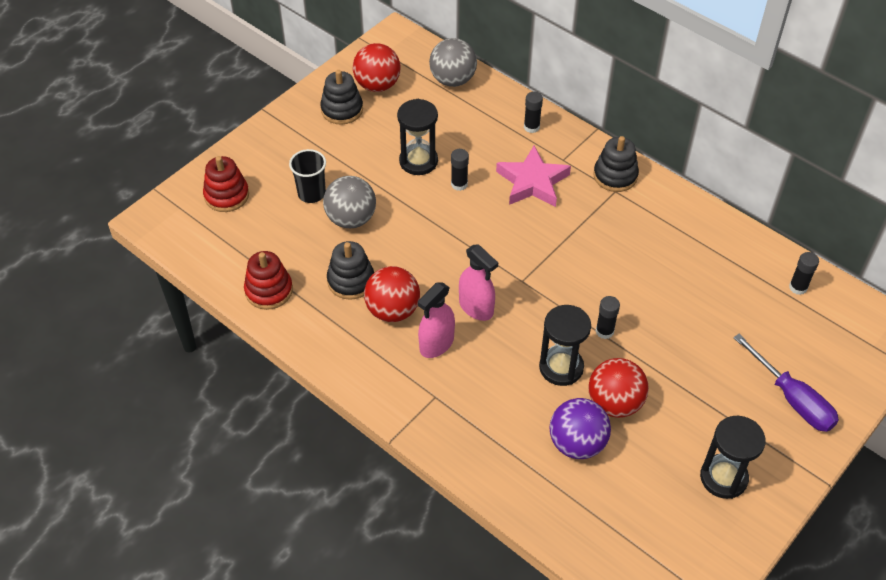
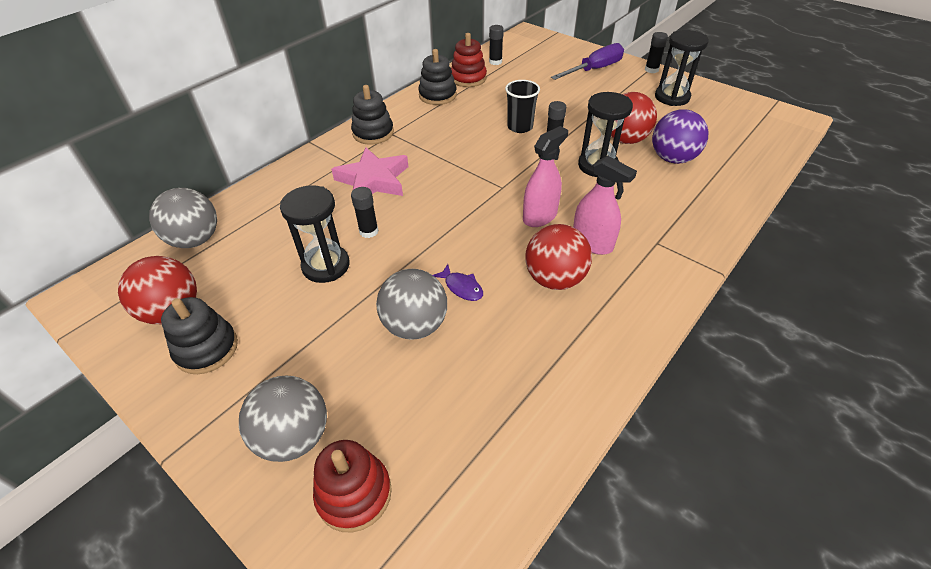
camera: 90 degrees left, 5 degrees down
(268, 164) = (294, 437): none -> grey ball
(269, 290) = (543, 409): red stacking toy -> red stacking toy (468, 78)
(311, 193) = (365, 373): black cup -> black cup (520, 127)
(351, 281) = (516, 319): black stacking toy -> black stacking toy (437, 95)
(388, 247) = (462, 287): none -> purple fish
(531, 127) = (295, 181): black glue stick -> black glue stick (651, 70)

